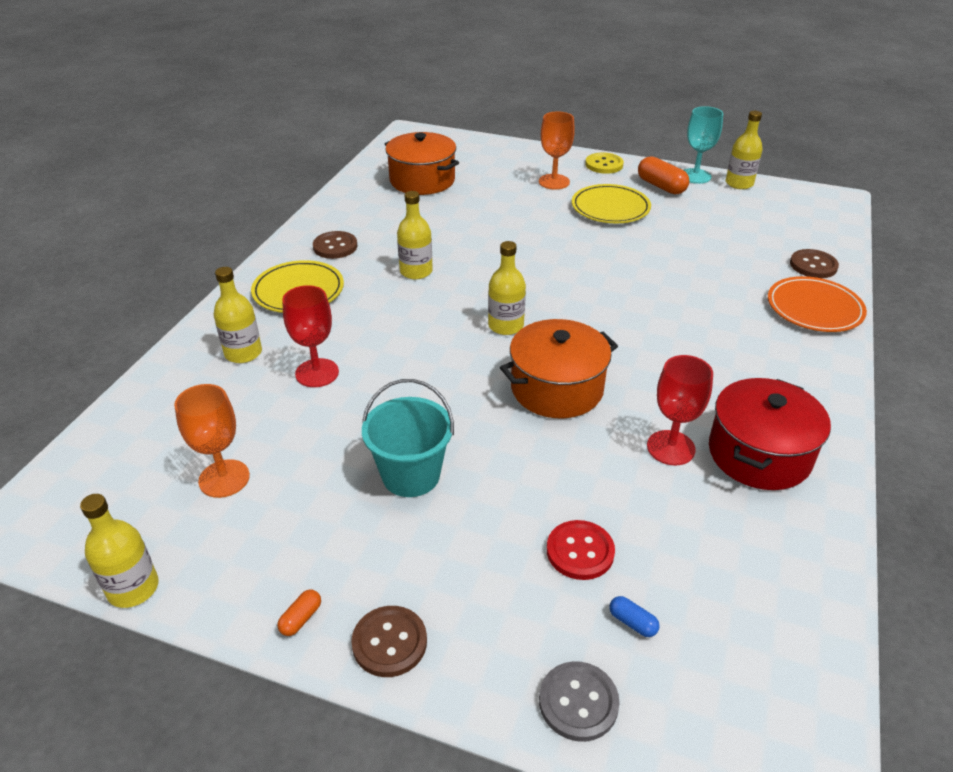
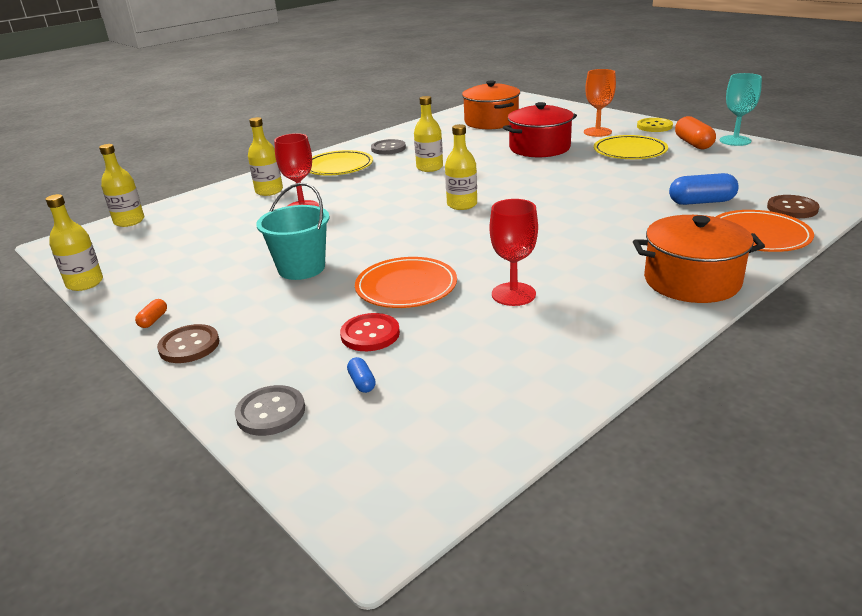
camera: 30 degrees right, 10 degrees down
(224, 478) = (189, 246): orange goblet -> none
(301, 618) = (153, 320): orange capsule -> orange capsule turned 45 degrees counterclockwise
(335, 246) = (388, 148): brown button -> grey button
(556, 469) = (406, 287): none -> orange plate
(557, 388) = (460, 244): orange pot -> orange pot (692, 281)
(733, 272) = (701, 202): none -> blue capsule
(739, 183) = (775, 149): yellow bottle -> yellow bottle (129, 221)
(759, 454) = (589, 314): red pot -> red pot (539, 148)

